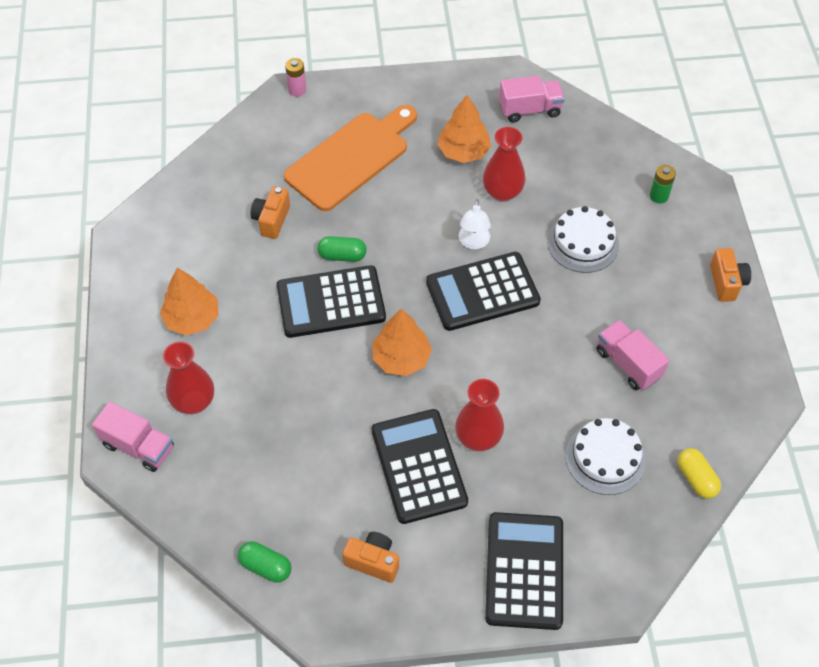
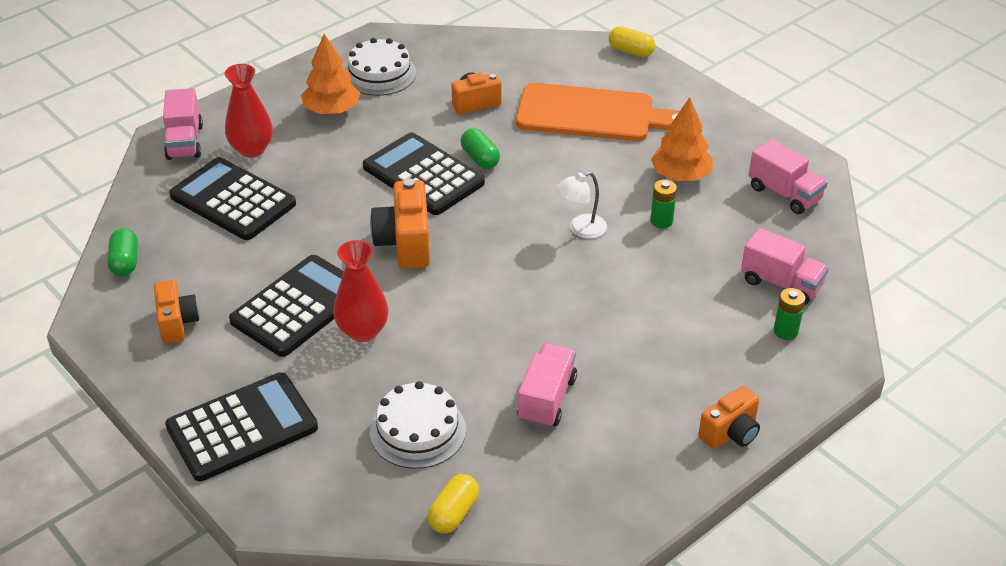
camera: 55 degrees right, 15 degrees down
(297, 90) = (631, 51): pink battery -> yellow capsule
(401, 358) = (405, 243): orange tree -> orange camera
(482, 292) = (530, 260): black calculator -> black calculator (233, 200)
(502, 192) = (661, 221): red vase -> green battery
(583, 243) = (662, 302): white cake -> white cake (379, 74)
(614, 169) = (781, 283): none -> pink truck

